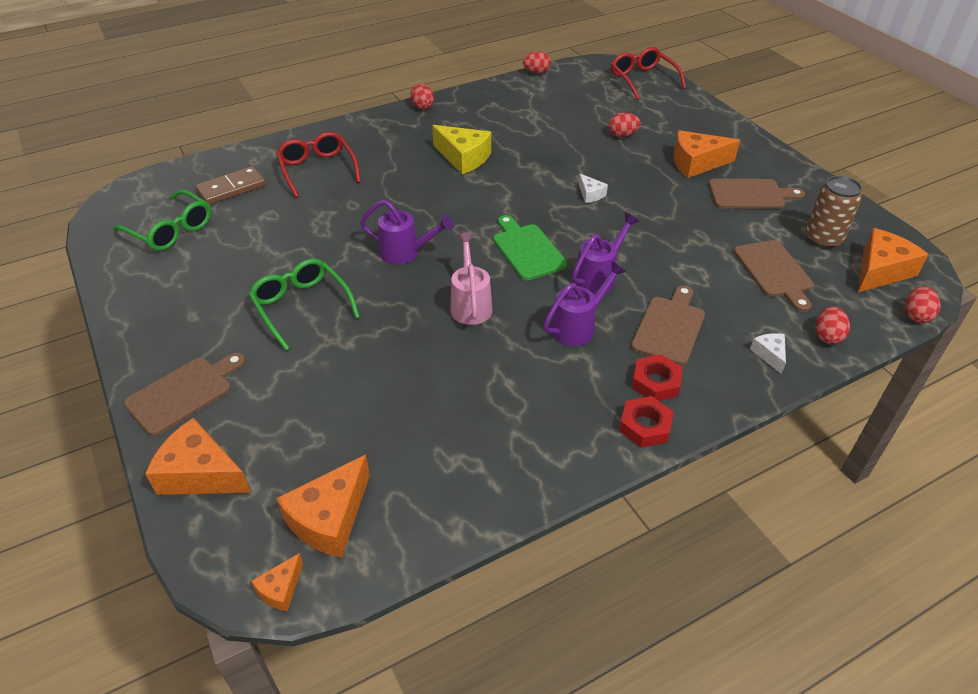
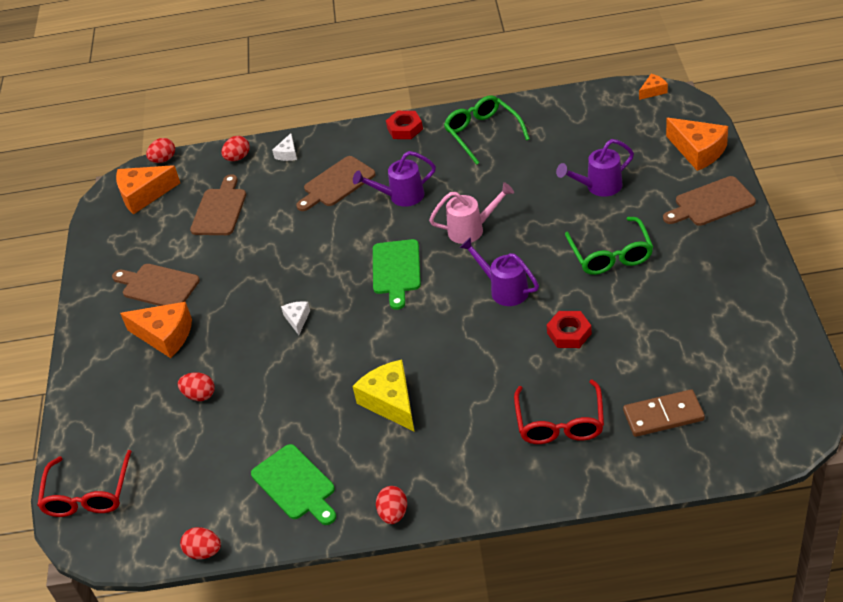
camera: 150 degrees left, 0 degrees up
(171, 230) = (730, 367): green glasses -> green glasses (482, 133)
(329, 518) = (619, 116): orange cheese -> none
(470, 304) = (471, 229): pink watering can -> pink watering can turned 120 degrees counterclockwise
(502, 107) = (295, 485): none -> green cutting board
(598, 277) = (356, 232): purple watering can -> purple watering can (599, 187)
(655, 382) = (377, 151): red nut -> red nut (569, 333)
(823, 239) = (151, 229): brown can -> none

